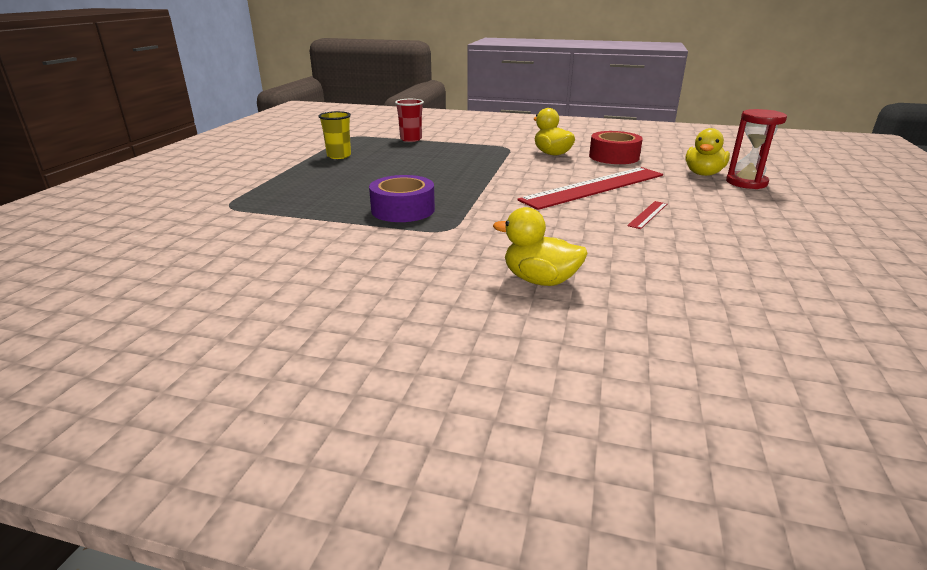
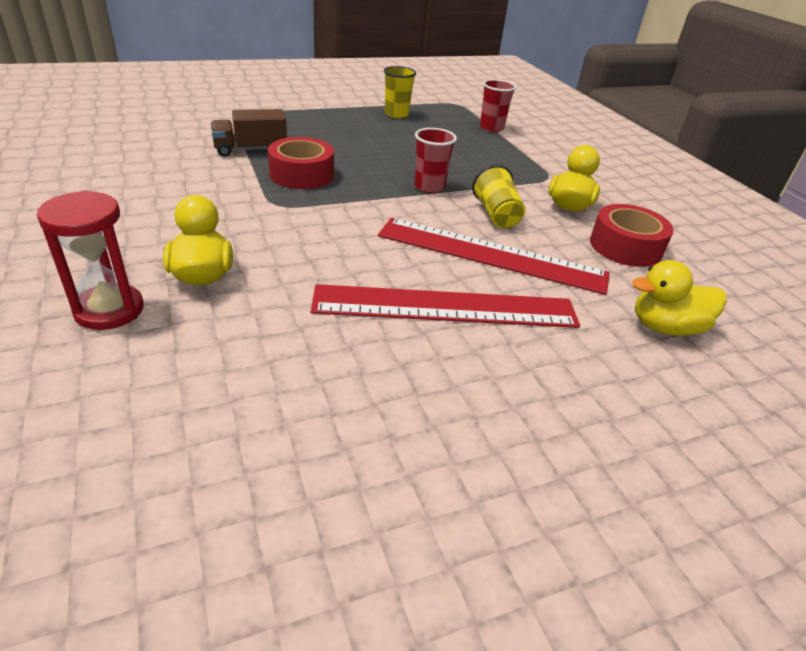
camera: 50 degrees right, 10 degrees up
(323, 217) = (250, 150): none -> brown truck
(403, 210) = (301, 174): purple tape -> red tape
(480, 178) = (429, 187): none -> red cup
(543, 172) = (496, 215): none -> yellow cup
(648, 214) = (445, 307): red ruler -> red ruler, size x2.47
(746, 183) = (685, 373): red hourglass -> red hourglass (109, 310)

